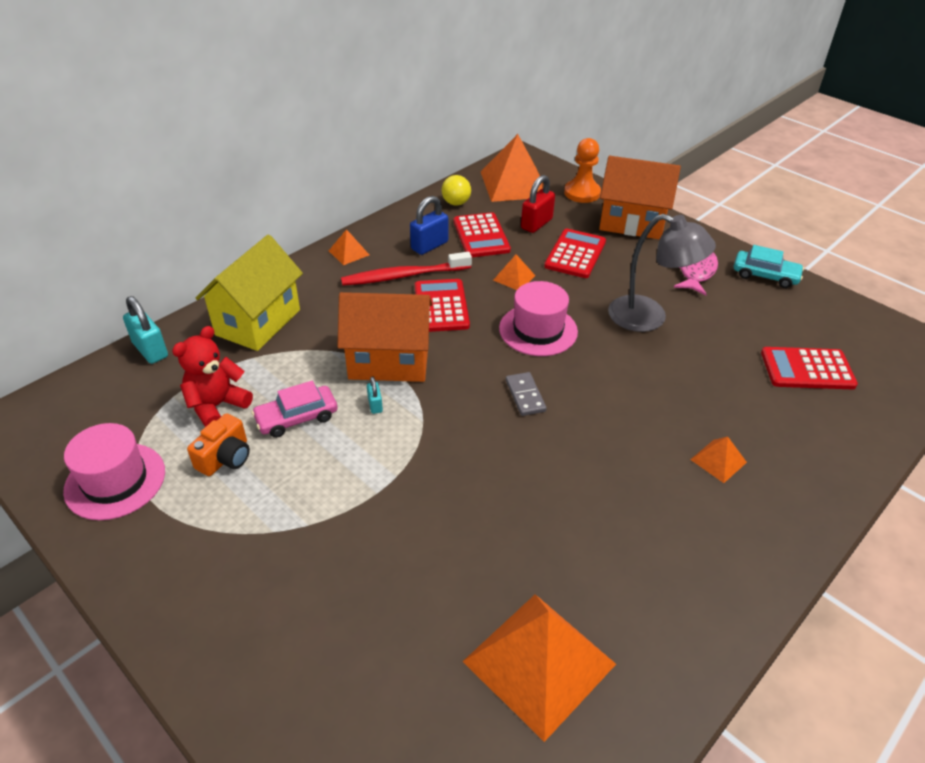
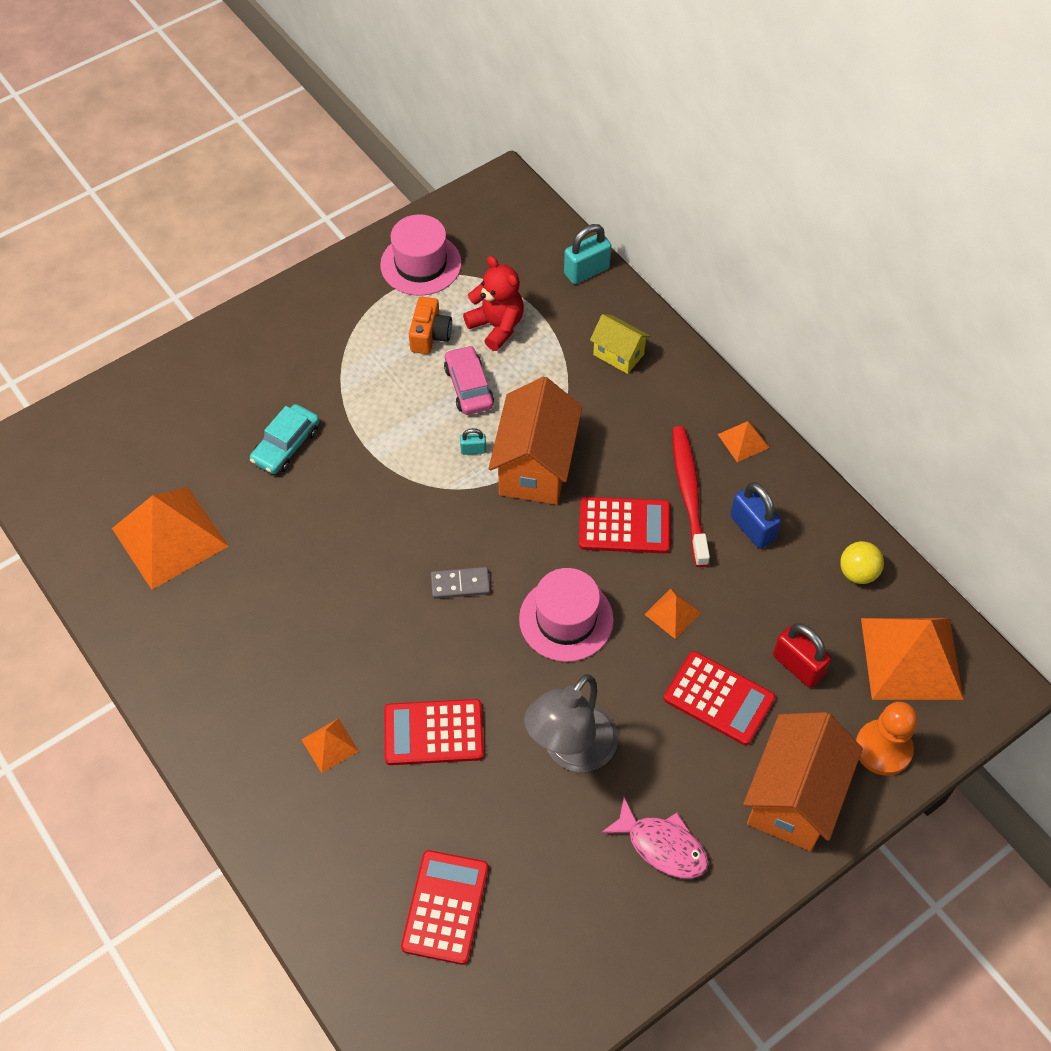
camera: 100 degrees right, 15 degrees up
(225, 457) = (430, 335): orange camera -> orange camera turned 120 degrees counterclockwise
(258, 322) = (618, 354): yellow house -> yellow house, size x0.54
(481, 236) = (771, 591): red calculator -> red calculator (433, 732)
(765, 275) = (644, 942): turquoise car -> turquoise car (286, 445)

